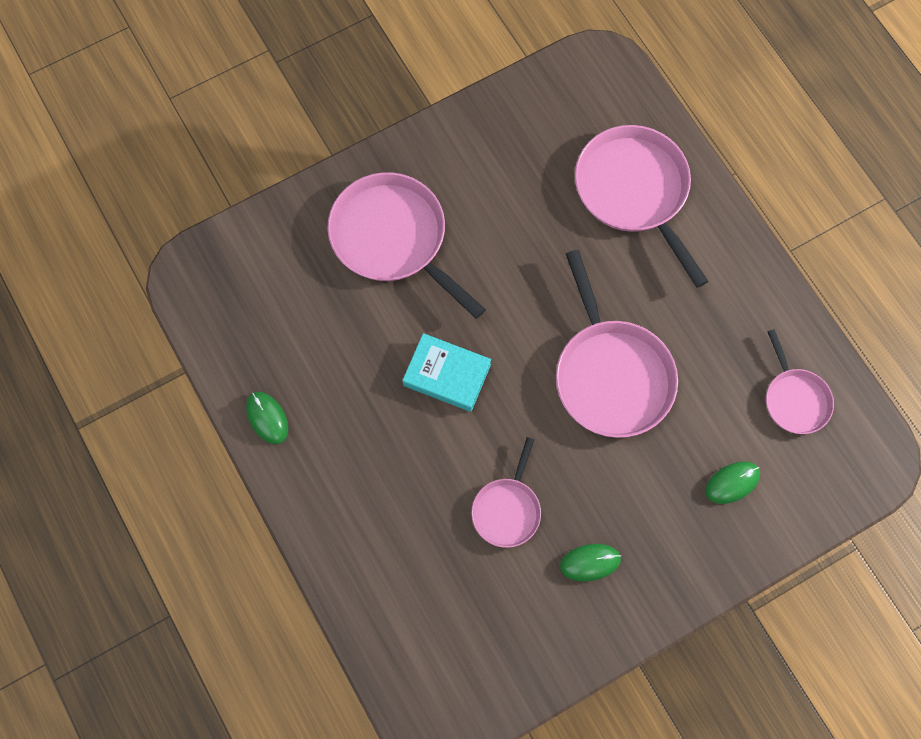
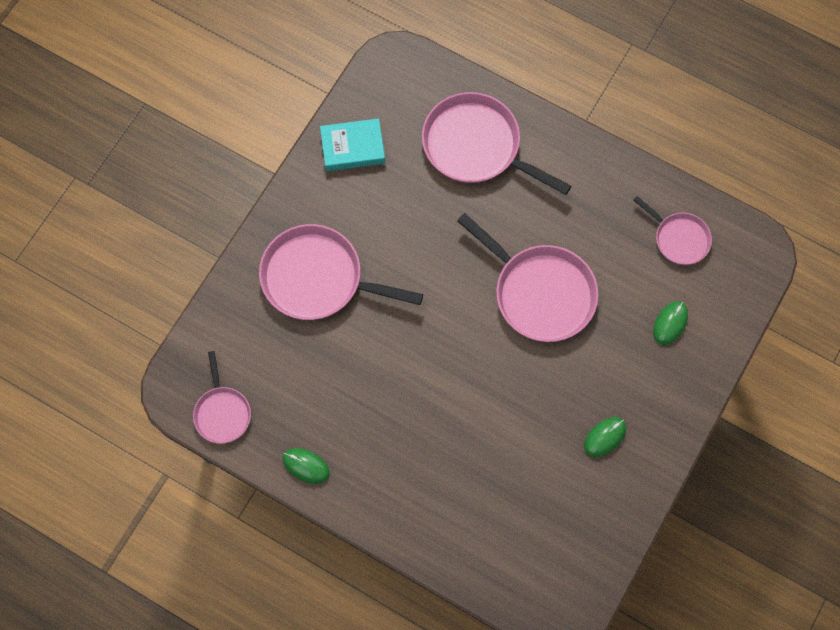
camera: 30 degrees left, 0 degrees up
(447, 375) = (420, 359): turquoise book -> turquoise book (352, 147)
(507, 510) = (523, 433): pink pan -> pink pan (222, 413)

